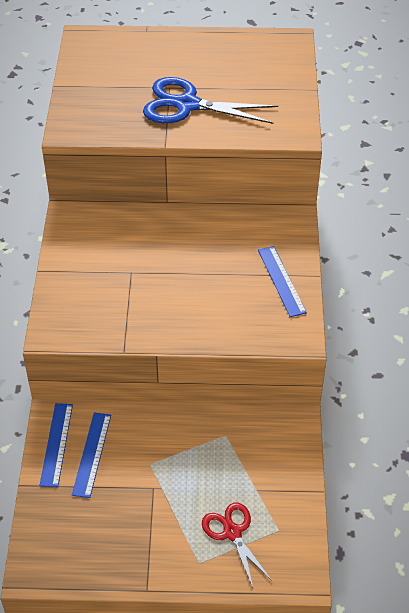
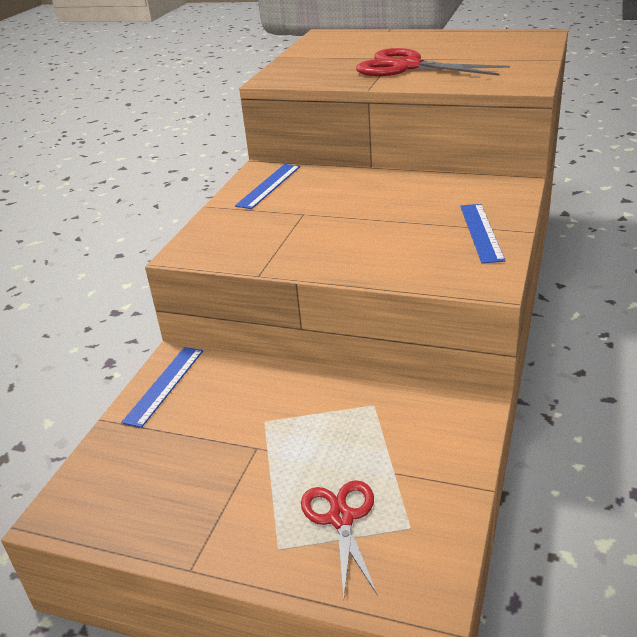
camera: 20 degrees right, 15 degrees down
(92, 454) = (200, 401): blue ruler -> blue ruler (269, 186)
(186, 105) = (406, 67): blue scissors -> red scissors

